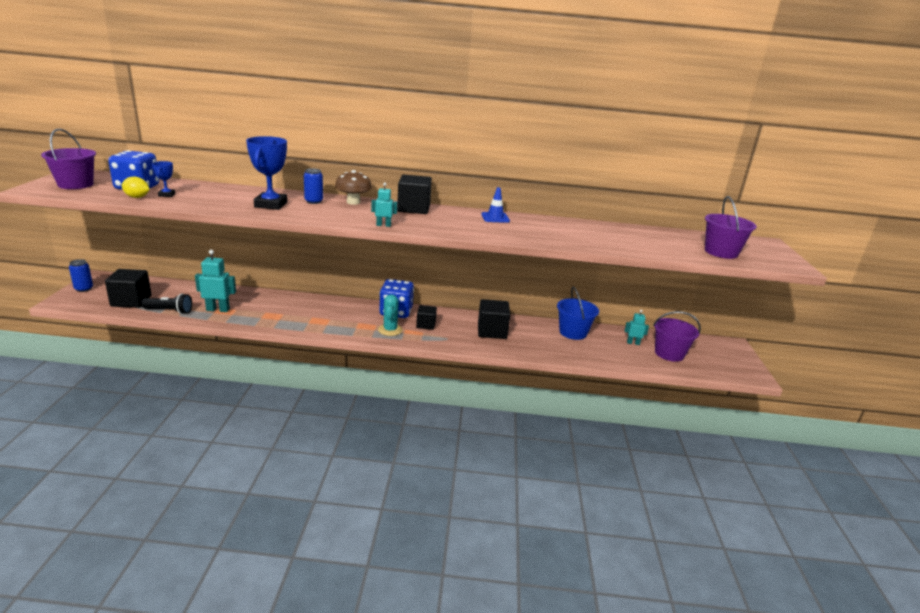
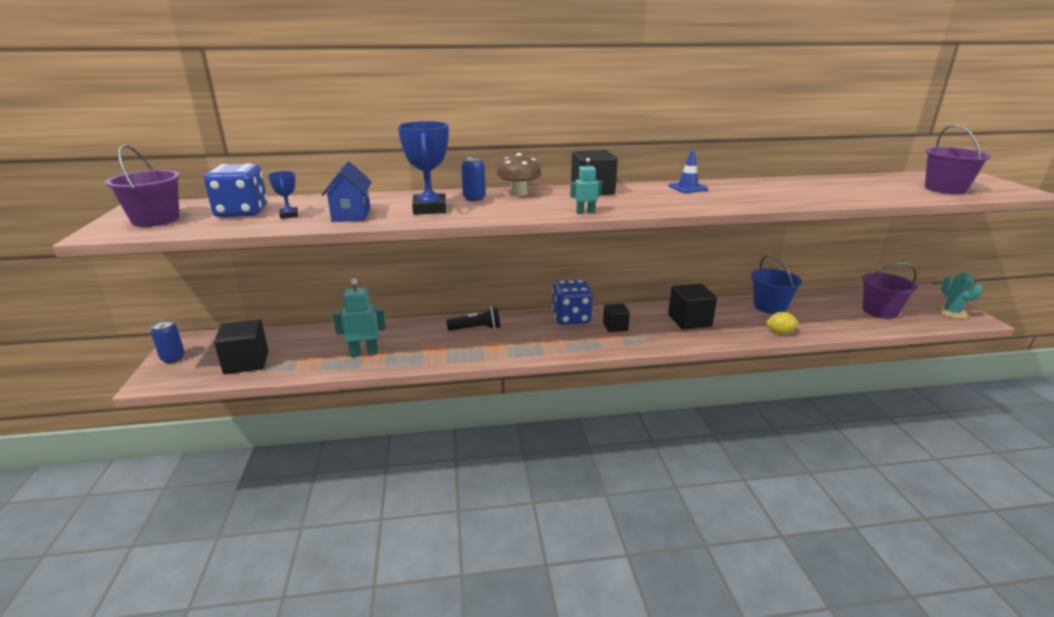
camera: 10 degrees left, 0 degrees up
(137, 197) = (254, 223): yellow lemon -> yellow lemon (780, 332)
(169, 311) = (305, 366): black flashlight -> black flashlight (476, 329)
(210, 201) = (351, 215): none -> blue house
(390, 330) = (582, 340): turquoise cactus -> turquoise cactus (951, 312)
(633, 343) = (836, 307): turquoise robot -> none

